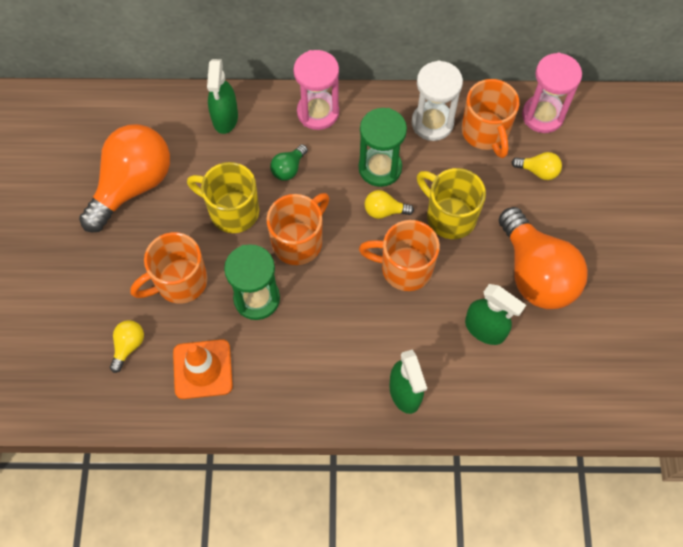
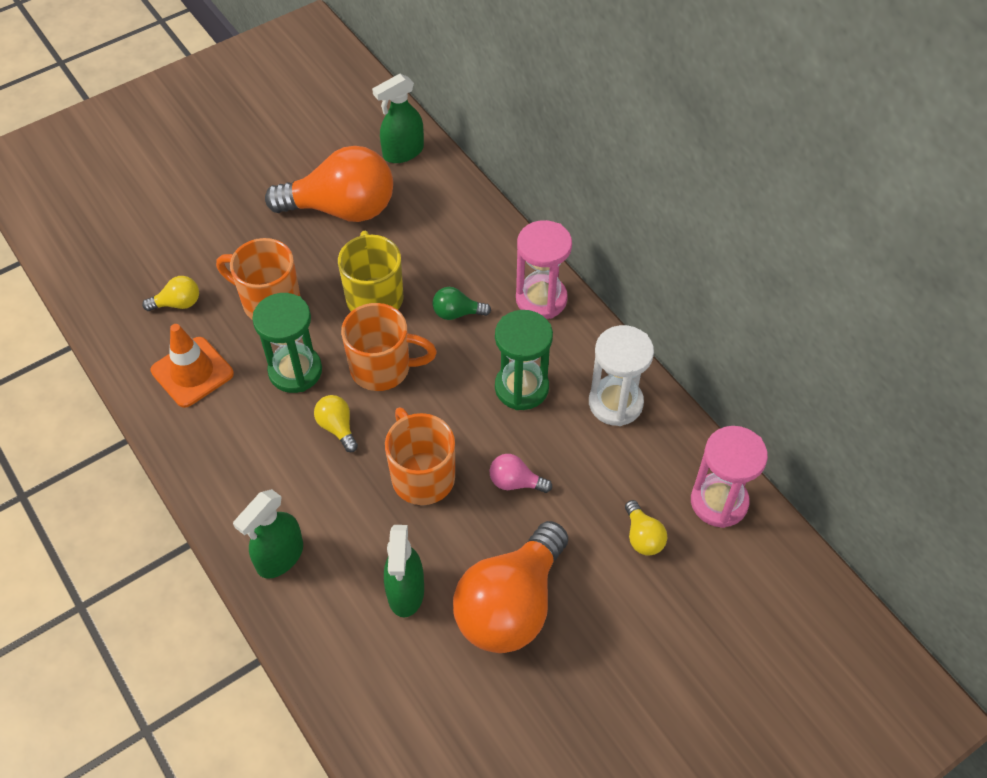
camera: 55 degrees right, 10 degrees down
(225, 118) = (470, 232): green spray bottle -> green spray bottle (403, 152)
(384, 211) = (474, 420): yellow light bulb -> yellow light bulb (337, 427)
(449, 216) = (515, 482): yellow mug -> pink light bulb
(485, 132) = (647, 458): orange mug -> none

